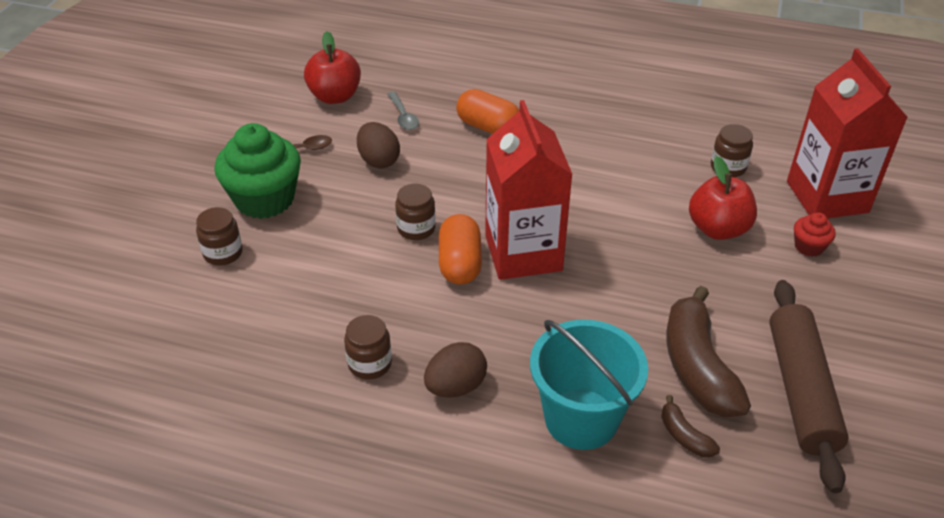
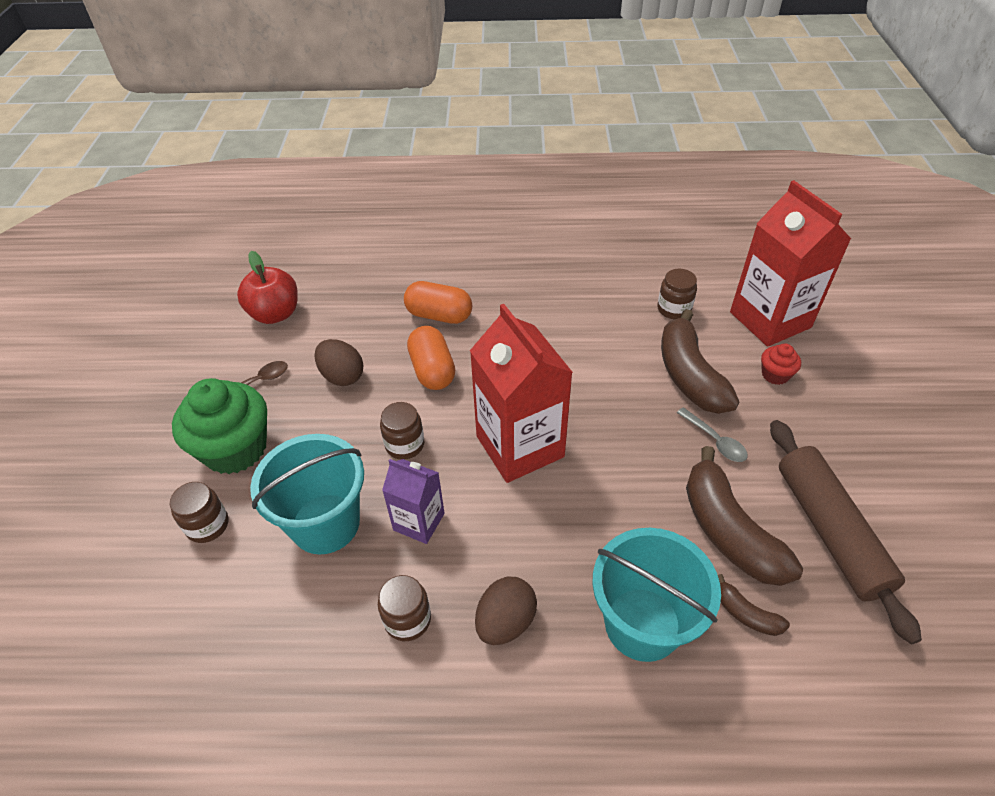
camera: 15 degrees left, 5 degrees up
(324, 275) = (325, 523): none -> turquoise bucket
(403, 116) = (352, 321): grey spoon -> grey spoon (715, 441)
(407, 292) = (419, 522): none -> purple carton
(460, 263) = (462, 474): orange capsule -> orange capsule (432, 370)
(718, 229) = (689, 375): red apple -> brown banana

